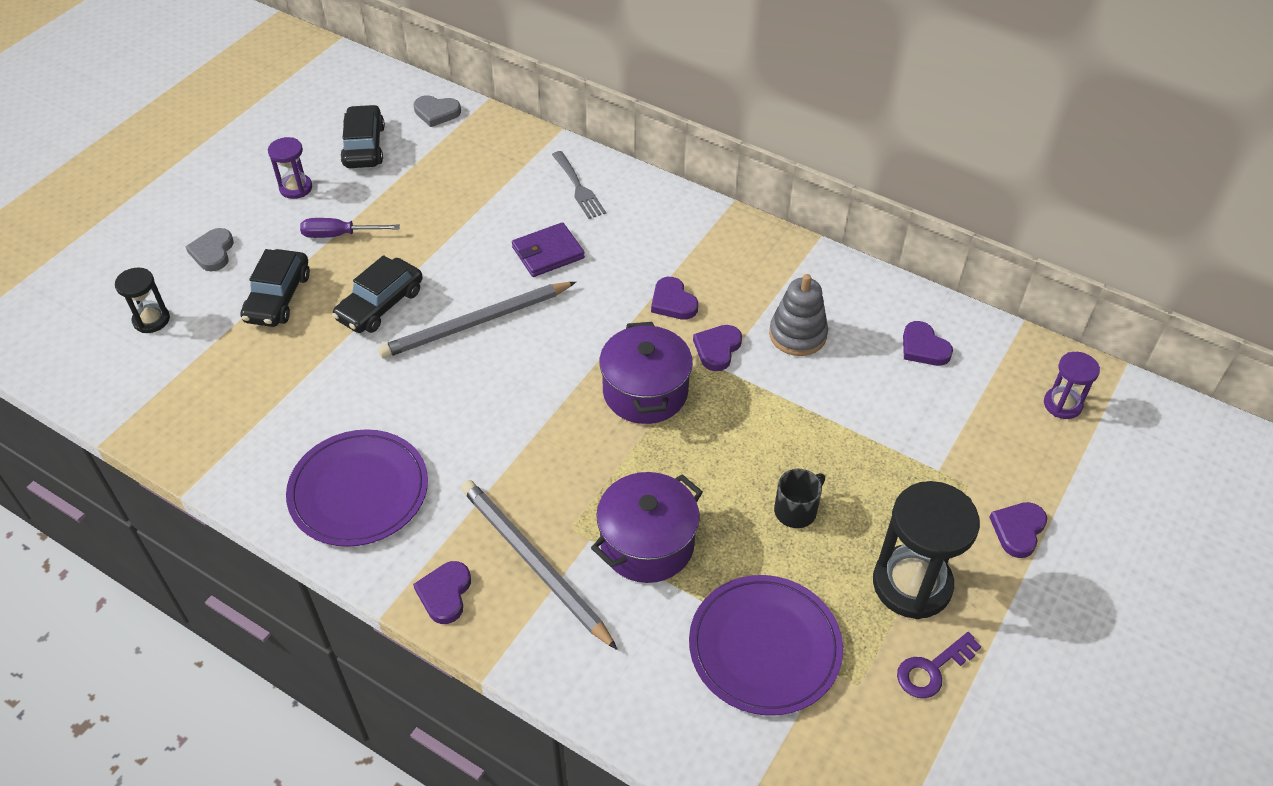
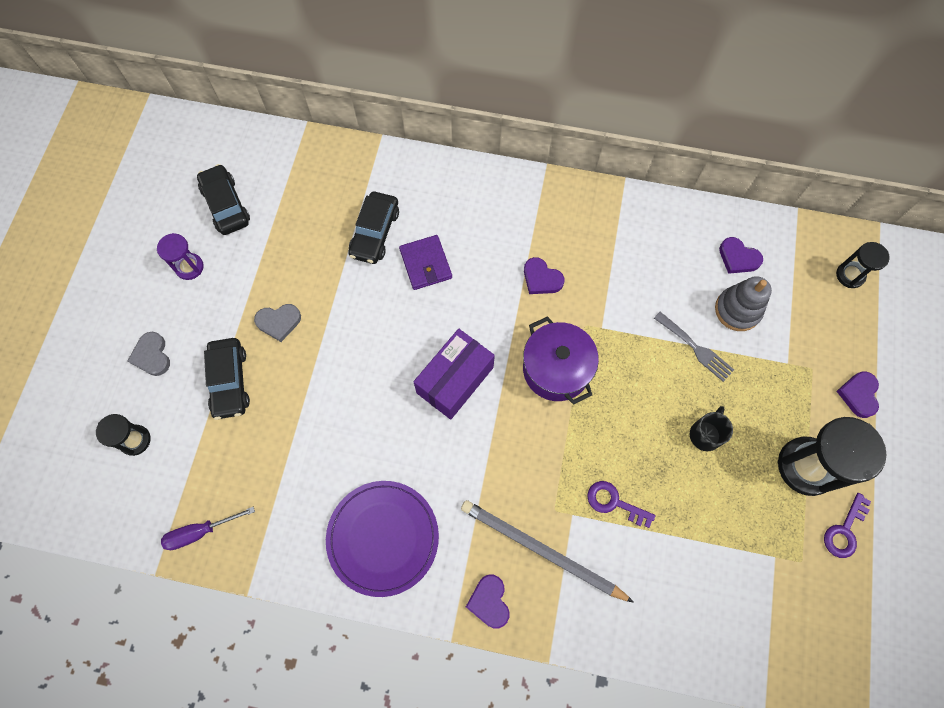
camera: 20 degrees left, 20 degrees up
(339, 235) = (249, 302): purple screwdriver -> purple screwdriver (200, 532)
(380, 305) = (316, 360): black car -> black car (375, 233)
(436, 113) = (270, 151): grey heart -> grey heart (279, 322)
(476, 323) = (400, 351): grey pencil -> none
(522, 367) = (455, 380): none -> purple box
(548, 253) = (425, 264): purple wallet -> purple wallet turned 60 degrees counterclockwise
(579, 188) = (421, 191): grey fork -> grey fork (696, 348)
(647, 544) = (614, 502): purple pot -> purple key
(717, 349) = (592, 311): purple heart -> none
(764, 647) = (729, 556): purple plate -> none
(797, 335) = (645, 277): grey stacking toy -> grey stacking toy (737, 310)
(1062, 404) = (850, 275): purple hourglass -> black hourglass

